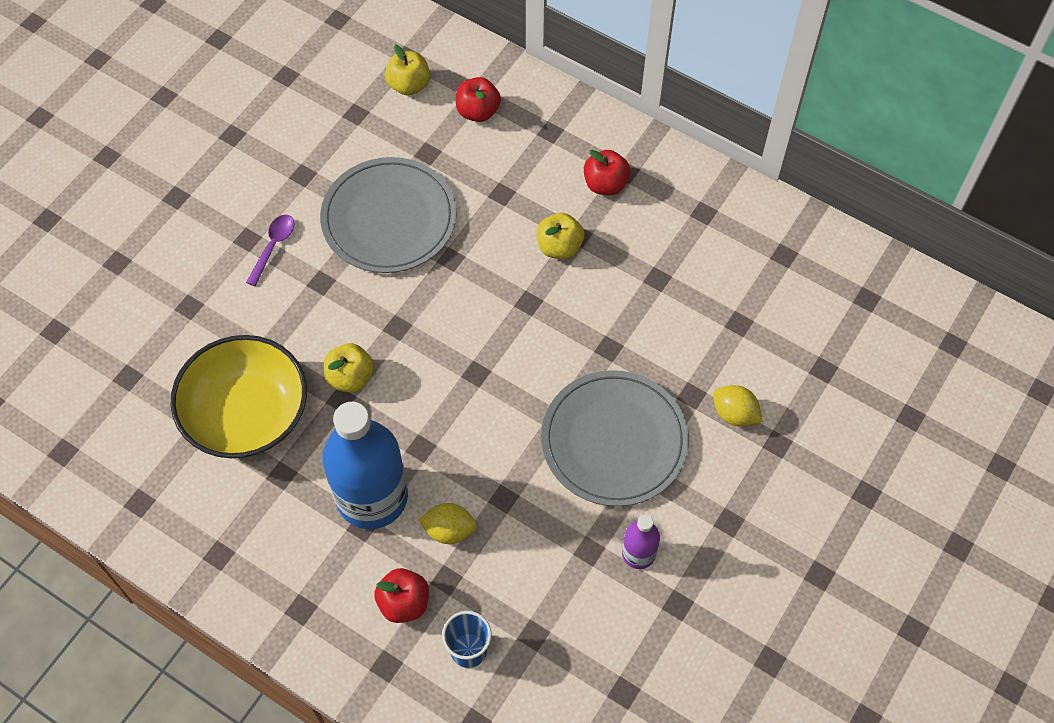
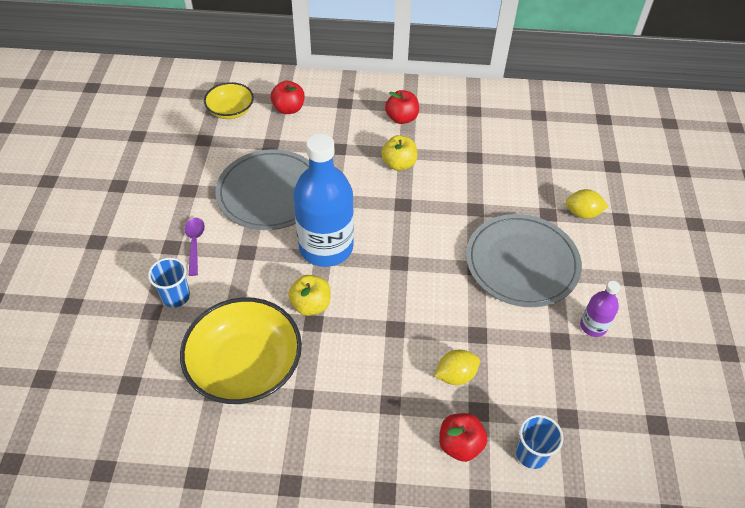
camera: 30 degrees left, 10 degrees down
(221, 301) = (176, 296): none -> blue cup
(372, 497) = (383, 380): blue bottle -> blue bottle (326, 247)
(409, 85) = (231, 110): yellow apple -> yellow bowl

